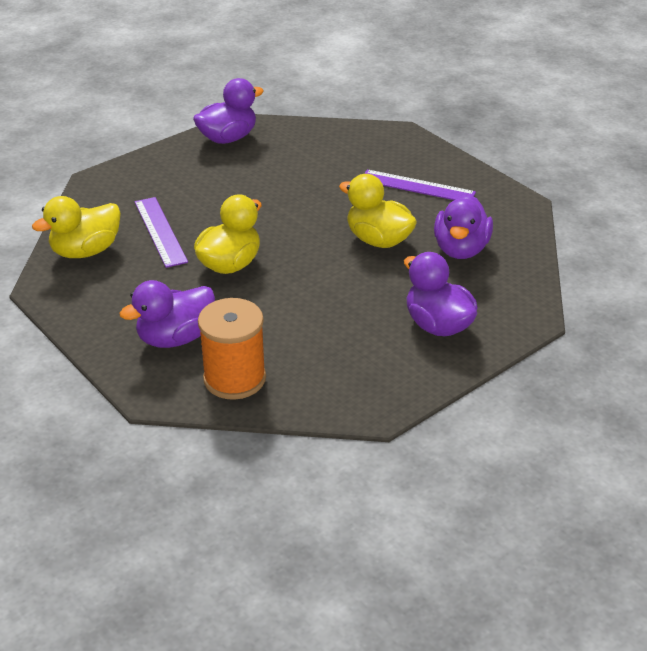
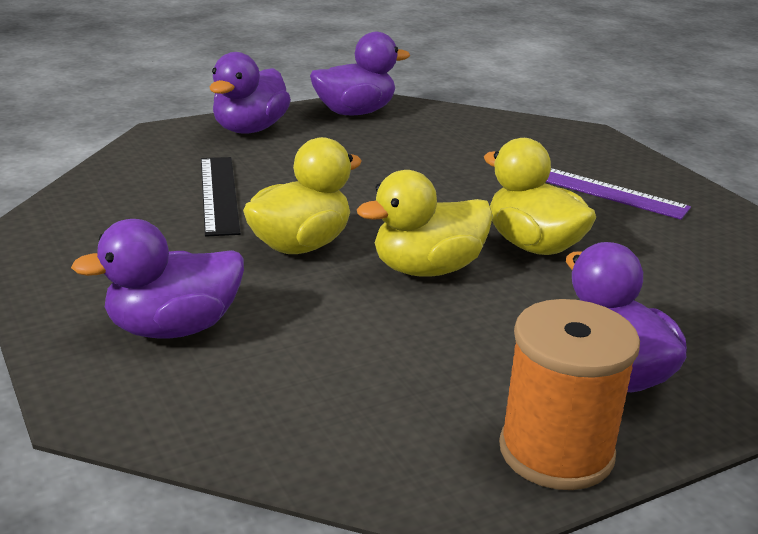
camera: 10 degrees right, 10 degrees down
(86, 251) = (105, 203): yellow duck -> yellow duck (427, 269)
(160, 231) = (218, 194): purple ruler -> black ruler
(234, 378) = (240, 403): orange spool -> orange spool (556, 451)
(461, 249) = (661, 274): purple duck -> purple duck (250, 129)

